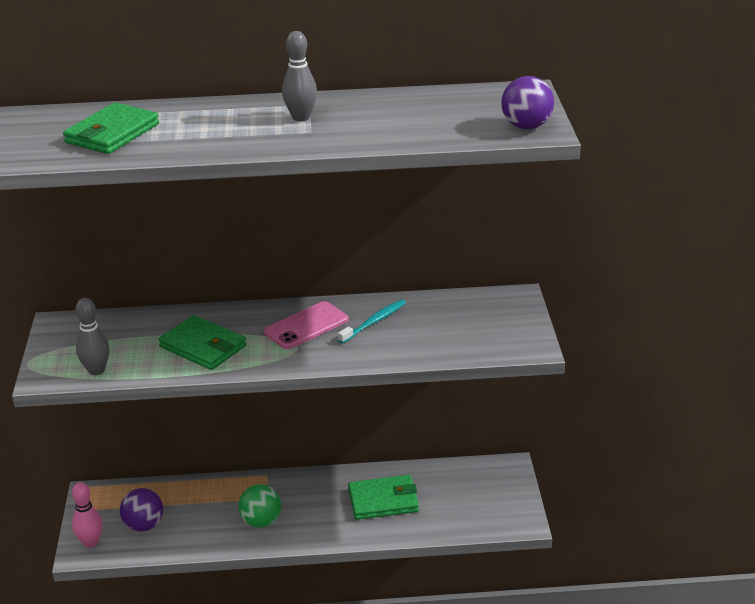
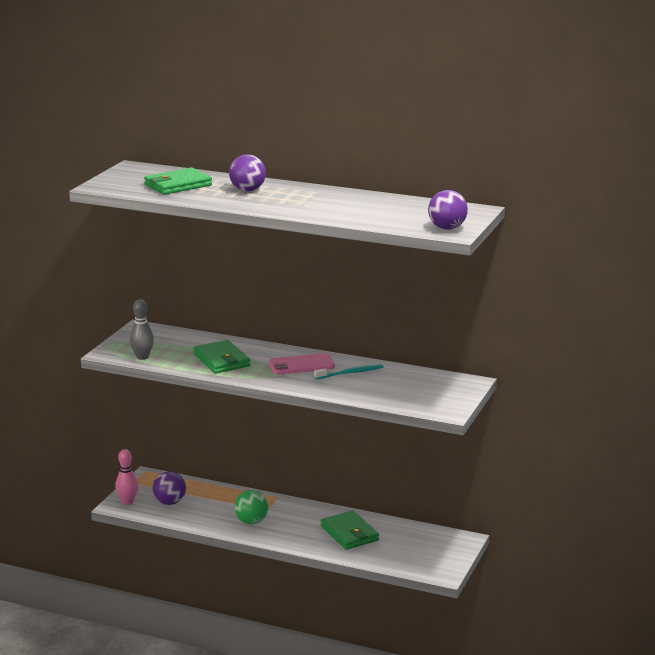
camera: 25 degrees right, 10 degrees down
(215, 121) = (247, 190): none -> purple ball
(301, 117) = (304, 197): grey bowling pin -> none
(383, 501) = (349, 533): green wallet -> green wallet turned 45 degrees clockwise

